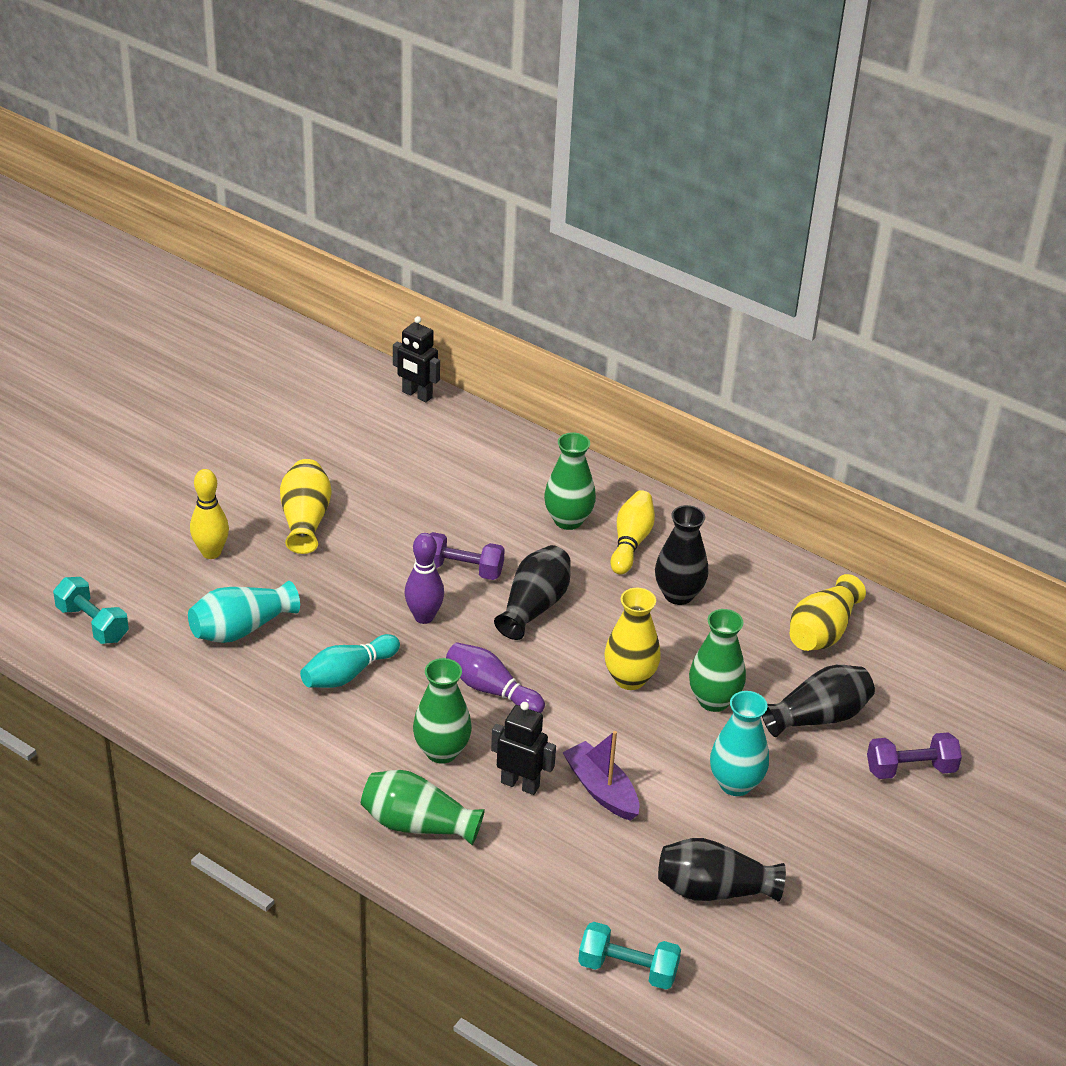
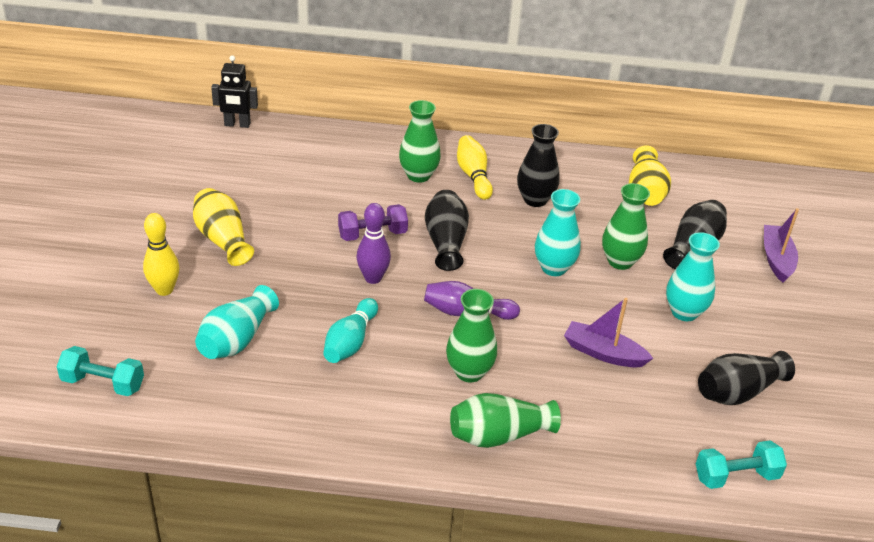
camera: 30 degrees left, 0 degrees up
(520, 784) = (545, 373): black robot -> none
(629, 679) = (554, 268): yellow vase -> turquoise vase
(910, 769) = (776, 259): purple dumbbell -> purple boat

